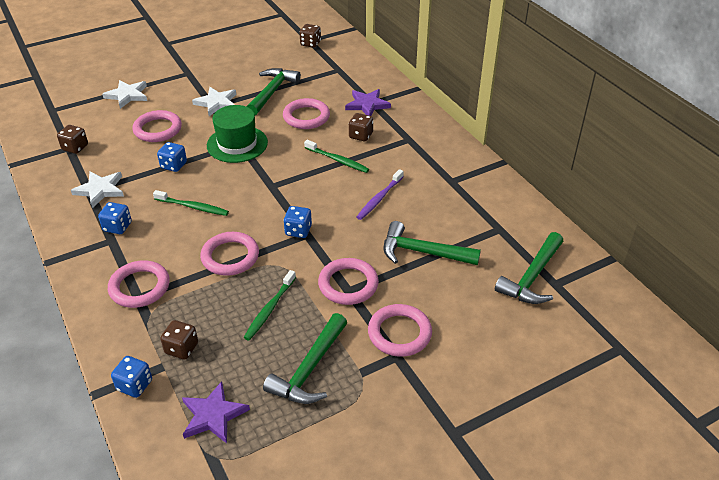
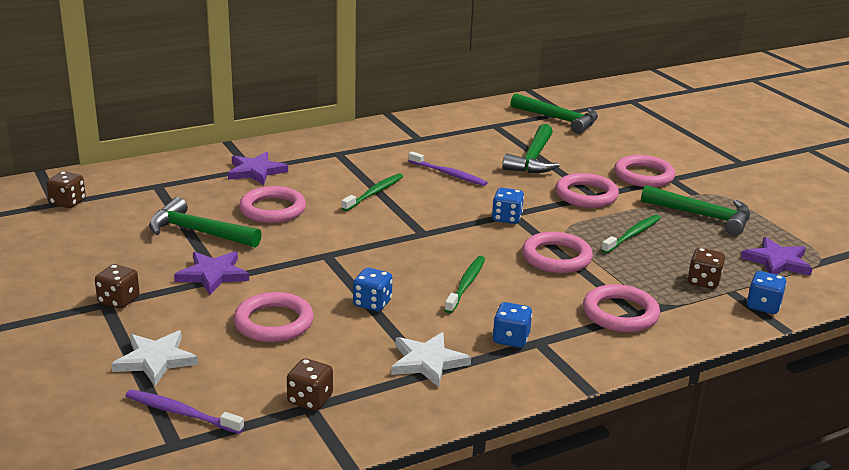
camera: 90 degrees left, 15 degrees down
(77, 108) = (181, 413): none -> purple toothbrush
(217, 103) = (213, 275): white star -> purple star
(237, 144) = (327, 257): green hat -> none
(269, 309) = (633, 235): green toothbrush -> green toothbrush turned 75 degrees counterclockwise
(360, 135) = (325, 178): brown dice -> brown dice (118, 300)

